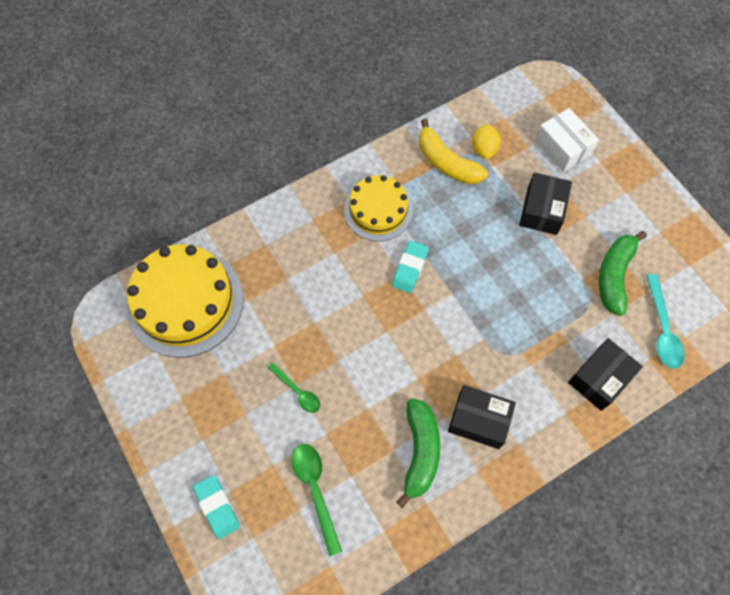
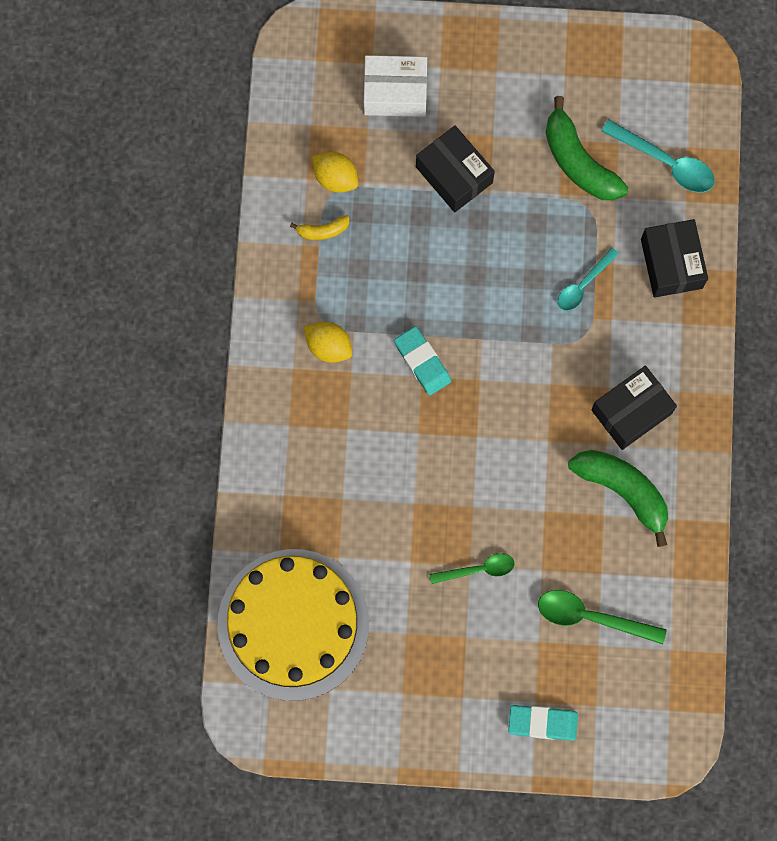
camera: 55 degrees left, 10 degrees up
(378, 210) = (328, 346): yellow cake -> yellow lemon
(446, 162) = (322, 231): yellow banana -> yellow banana, size x0.48
(538, 331) = (583, 285): none -> turquoise spoon

